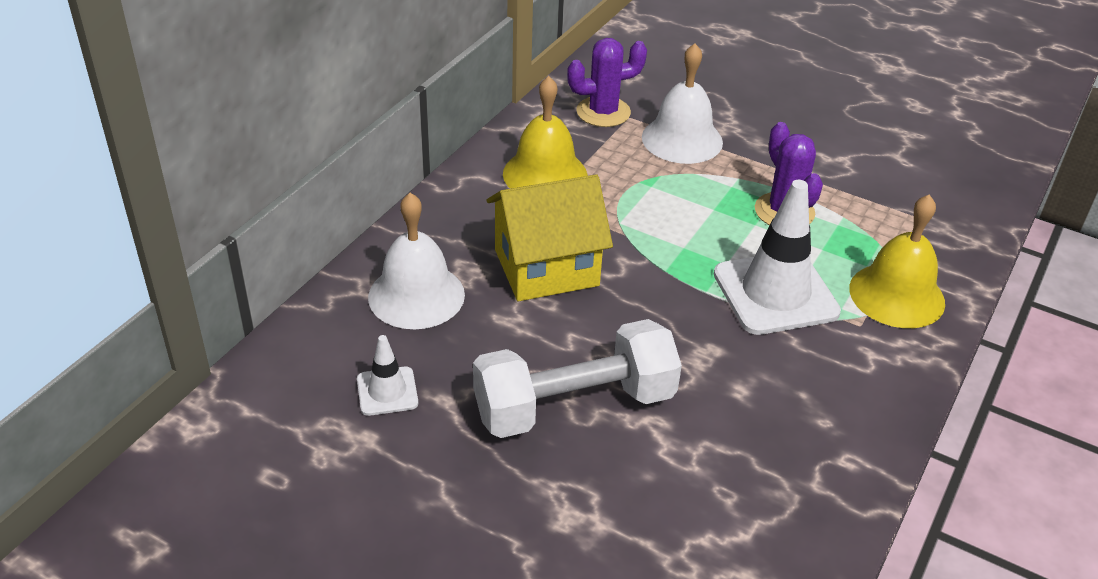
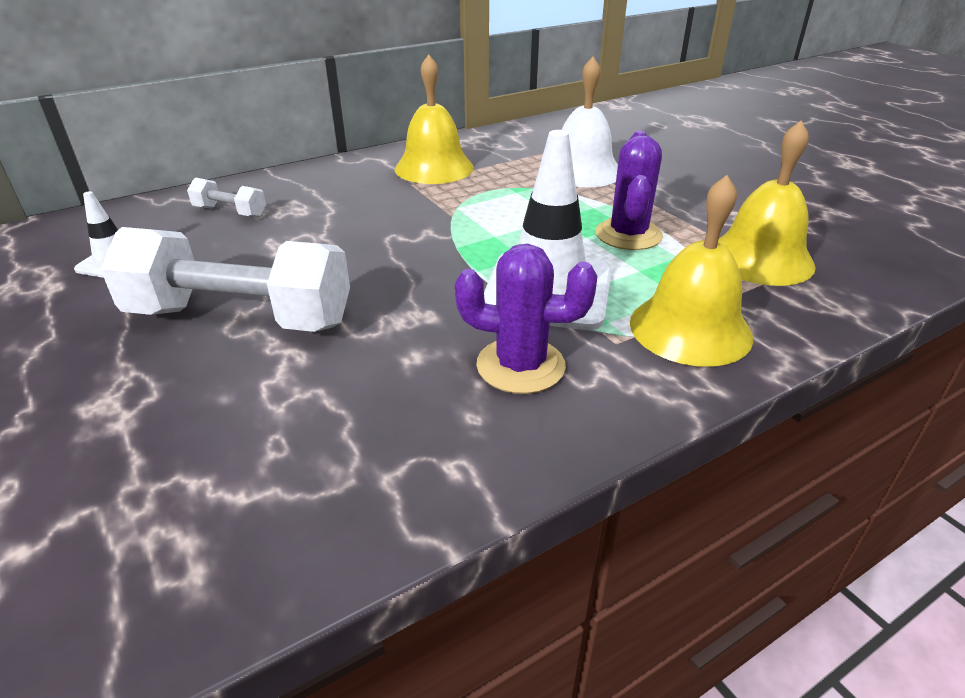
camera: 30 degrees right, 5 degrees down
(416, 295) = (230, 212): white bell -> white dumbbell
(546, 268) = (354, 220): yellow house -> none
(603, 112) = (531, 144): purple cactus -> purple cactus (520, 366)
(894, 207) = (760, 258): none -> yellow bell

